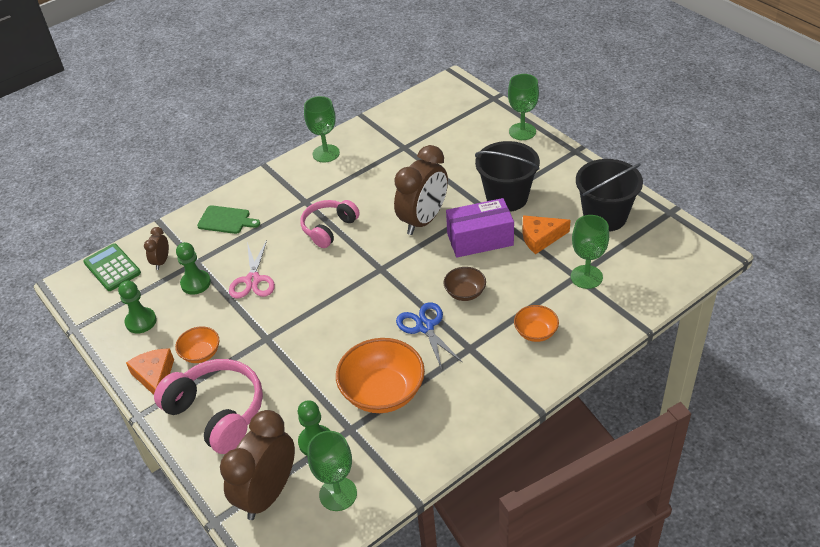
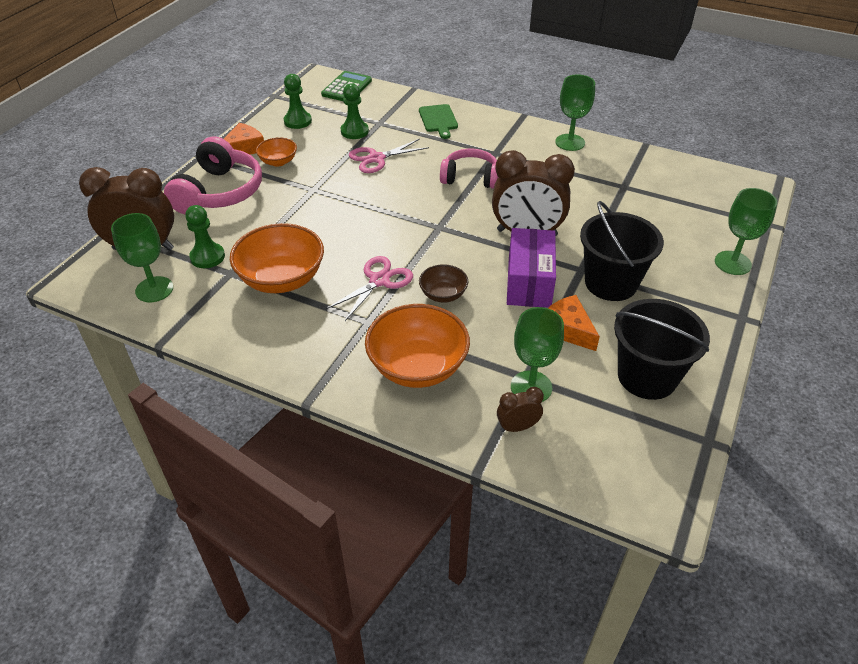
camera: 60 degrees right, 0 degrees up
(161, 261) = (368, 107): brown clock -> brown clock (517, 427)
(425, 327) = (379, 281): blue scissors -> pink scissors
(480, 239) = (529, 282): purple box -> purple box turned 45 degrees clockwise
(535, 332) = (417, 366): orange bowl -> orange bowl, size x1.89

